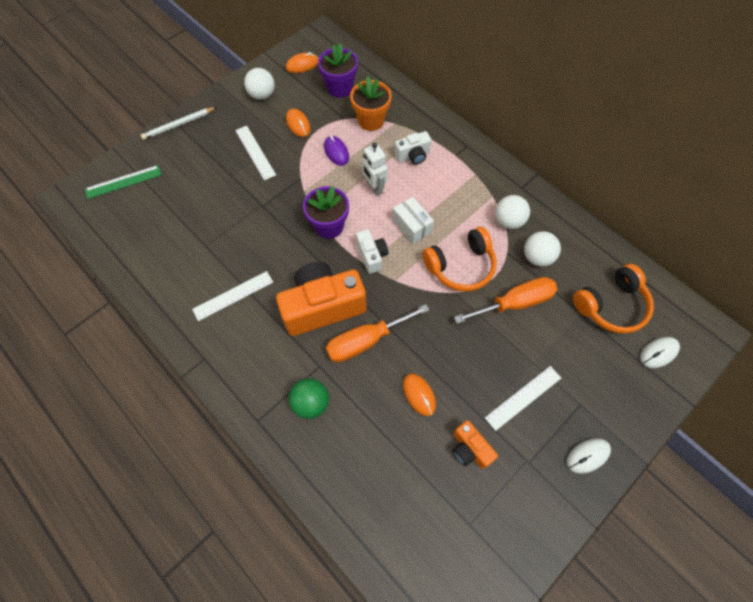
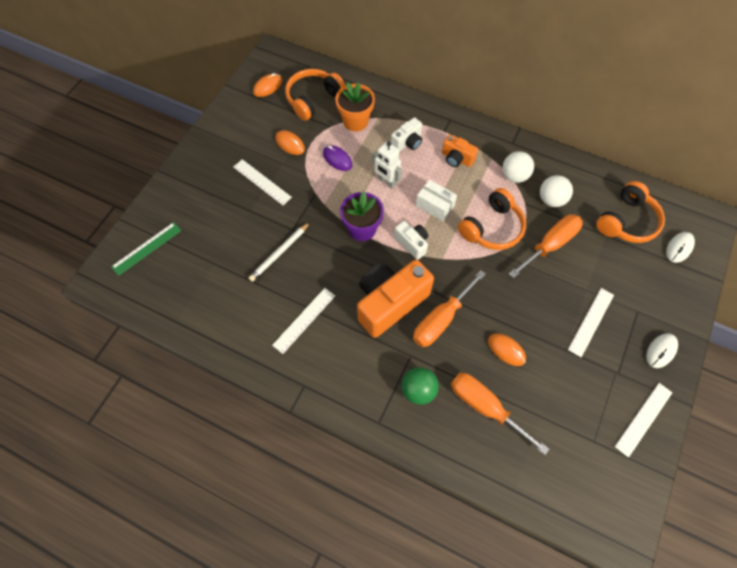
camera: 20 degrees left, 0 degrees up
(179, 125) = (175, 177): white pencil -> white pencil (279, 253)
(262, 95) = (243, 126): white ball -> none
(340, 88) = (313, 99): purple flower pot -> orange headphones
(370, 444) = (485, 407): none -> orange screwdriver
(469, 449) = (567, 380): orange camera -> orange camera (456, 158)
(535, 521) = (644, 419): none -> white ruler

